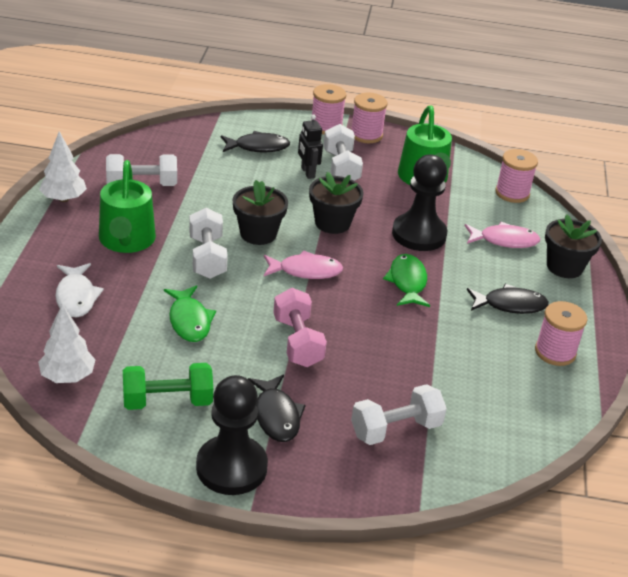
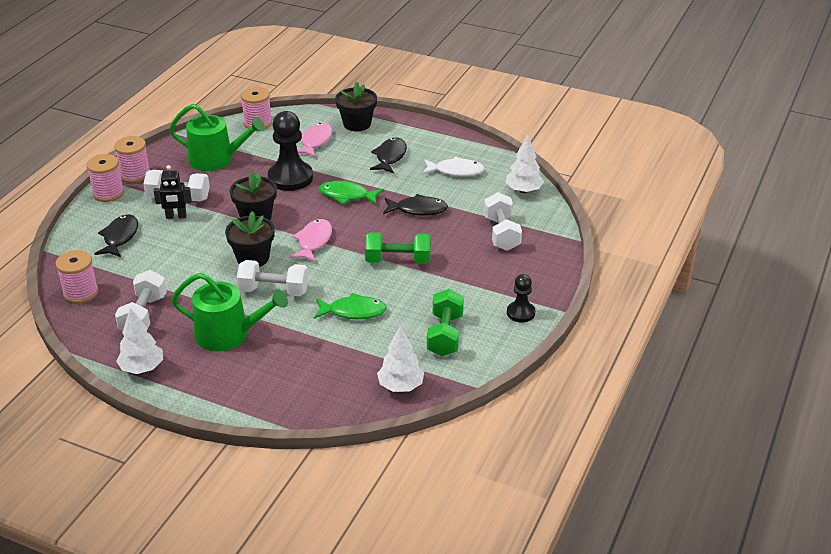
camera: 70 degrees left, 0 degrees up
(76, 297) = (298, 372): white fish -> white fish (456, 171)
(231, 467) = (520, 313): black pawn -> black pawn, size x0.55
(276, 416) = (474, 284): black fish -> black fish (418, 210)
(297, 342) = (398, 260): pink dumbbell -> green dumbbell
(508, 441) = (523, 190): none -> white tree
(555, 352) = (445, 151): pink spool -> pink spool (81, 293)

